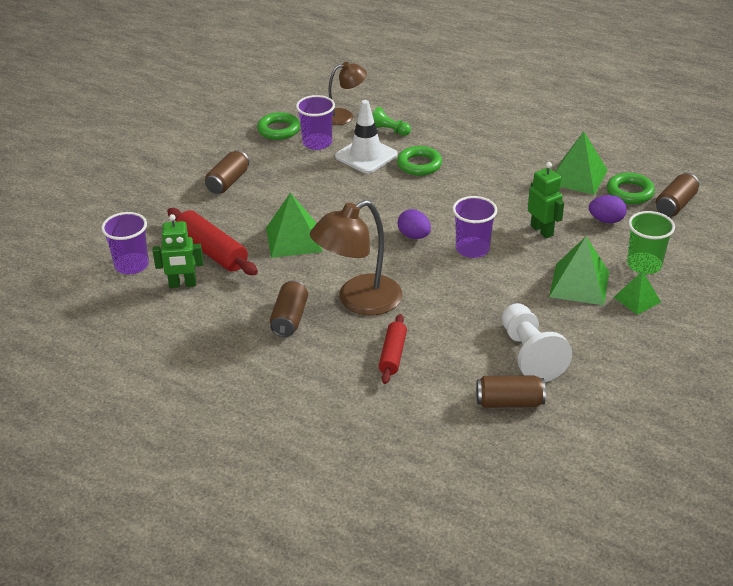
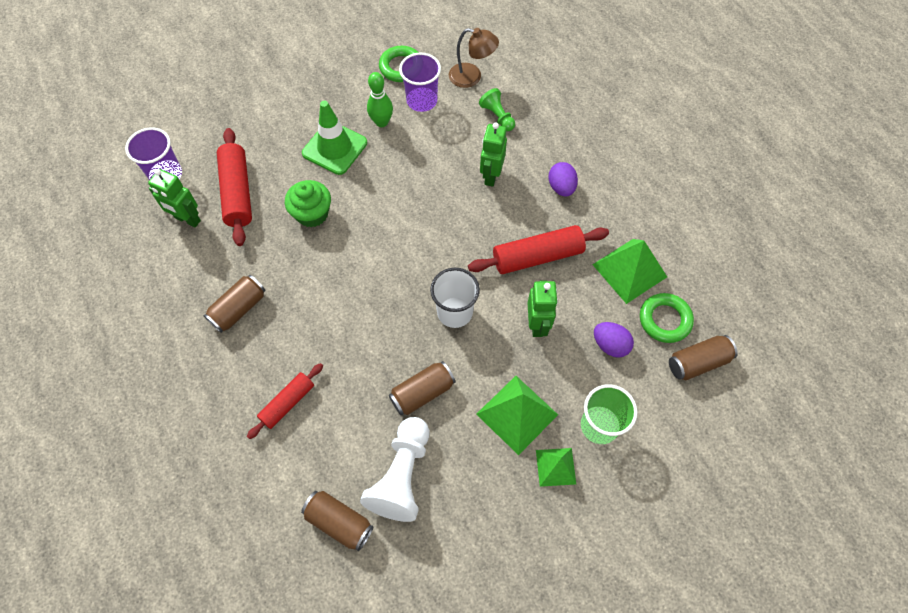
camera: 30 degrees right, 25 degrees up
(228, 182) = (311, 113): brown can -> brown can (422, 393)
(271, 195) = (334, 148): none -> green traffic cone
(293, 239) = (312, 214): green pyramid -> green cupcake
(296, 166) = (381, 122): none -> green bowling pin
(359, 301) = (308, 321): brown lamp -> none
(366, 156) = (452, 139): white traffic cone -> none
(414, 236) = (416, 266): purple egg -> purple egg (561, 187)
(419, 165) = (491, 176): green ring -> green robot
(472, 249) = (454, 312): purple cup -> white cup
(502, 195) = (537, 256): none -> red rolling pin

